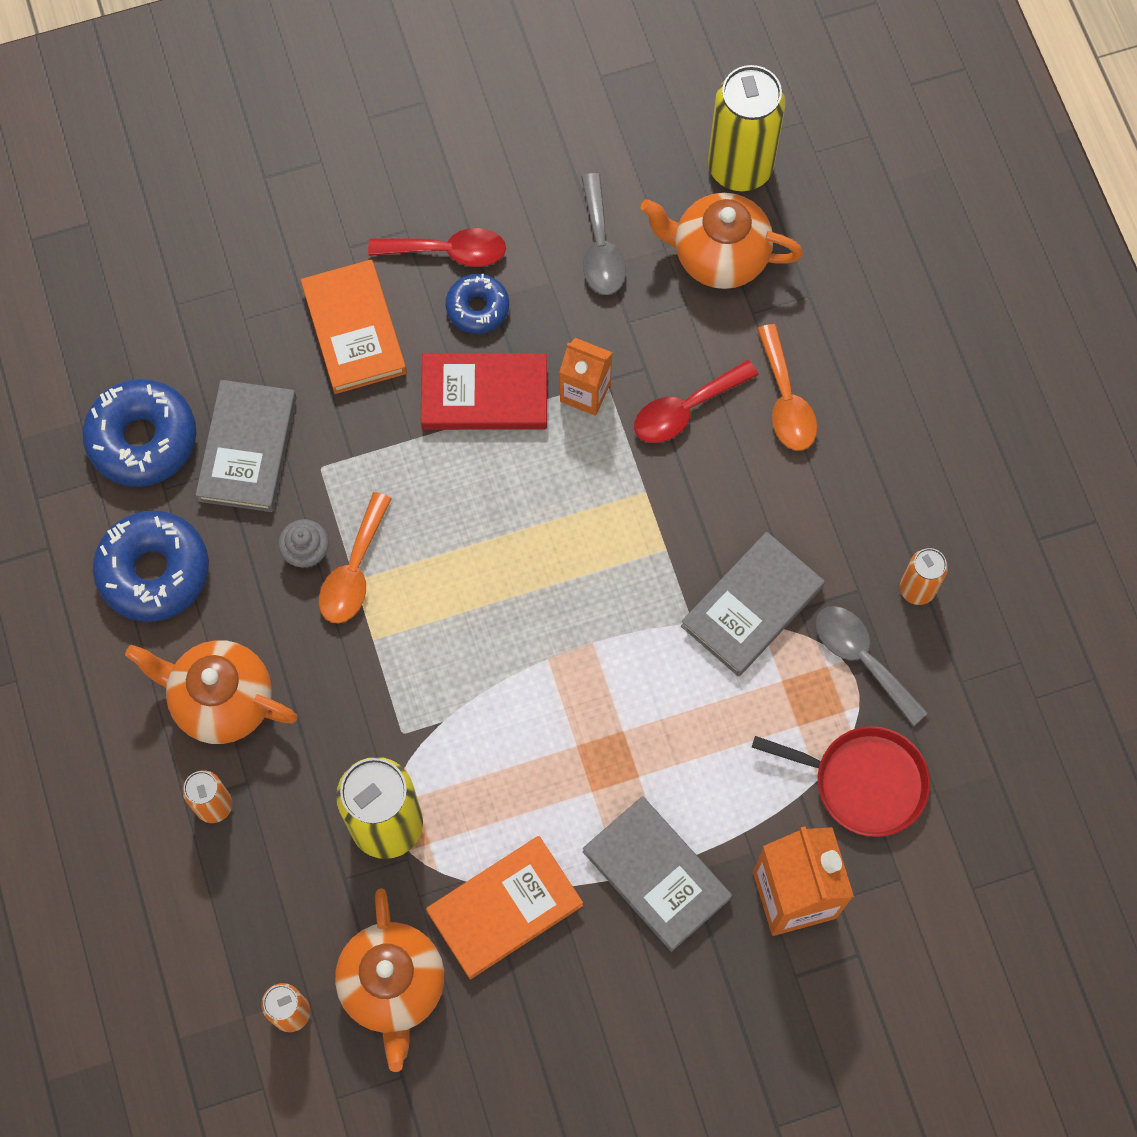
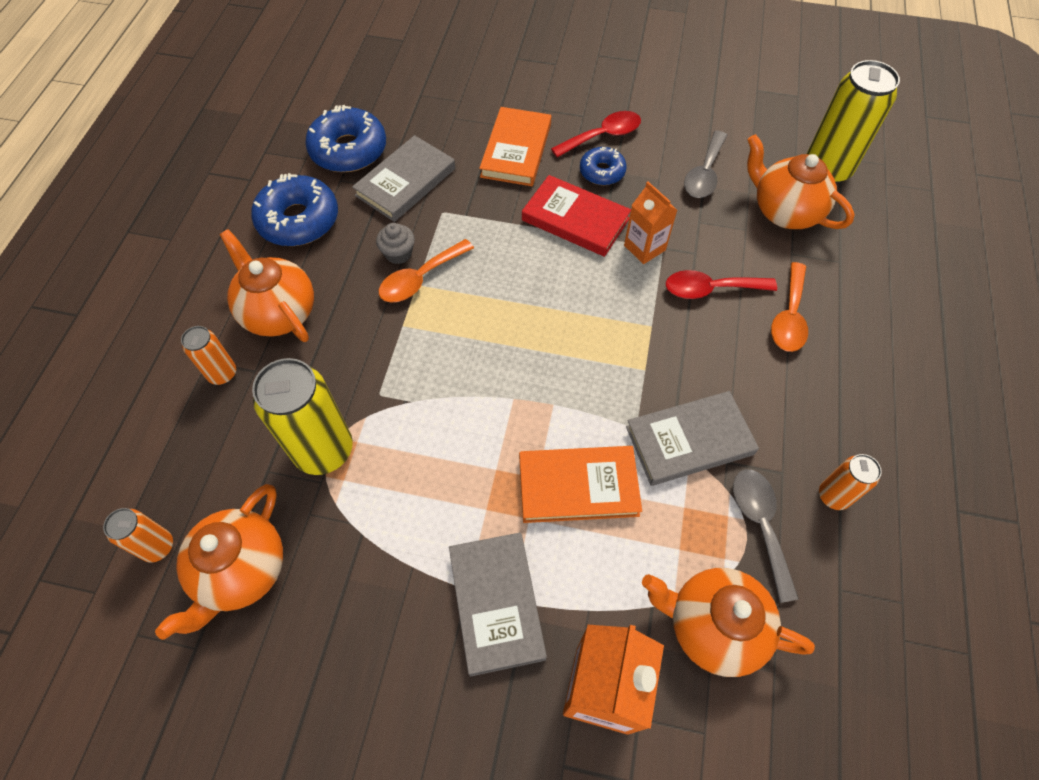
camera: 30 degrees right, 10 degrees down
(448, 251) = (603, 136): red spoon -> red spoon turned 60 degrees counterclockwise
(505, 908) = (363, 560): orange book -> orange book (578, 486)
(863, 782) = (713, 626): red pan -> orange teapot

